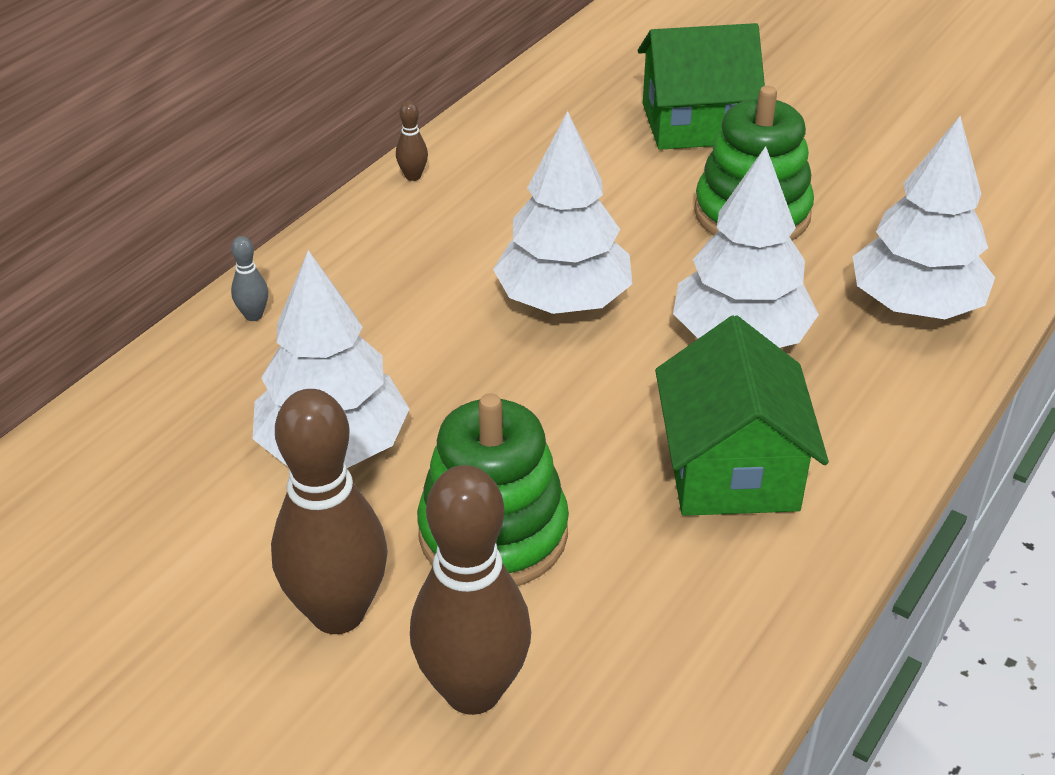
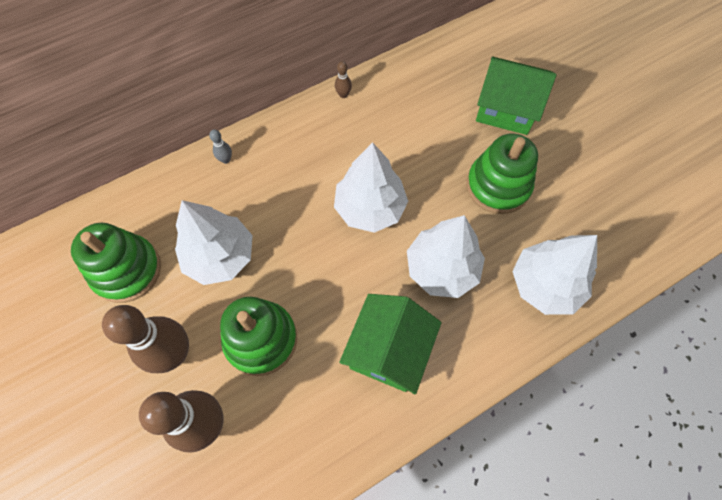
camera: 25 degrees right, 25 degrees up
(156, 526) = (127, 270): none -> green stacking toy

